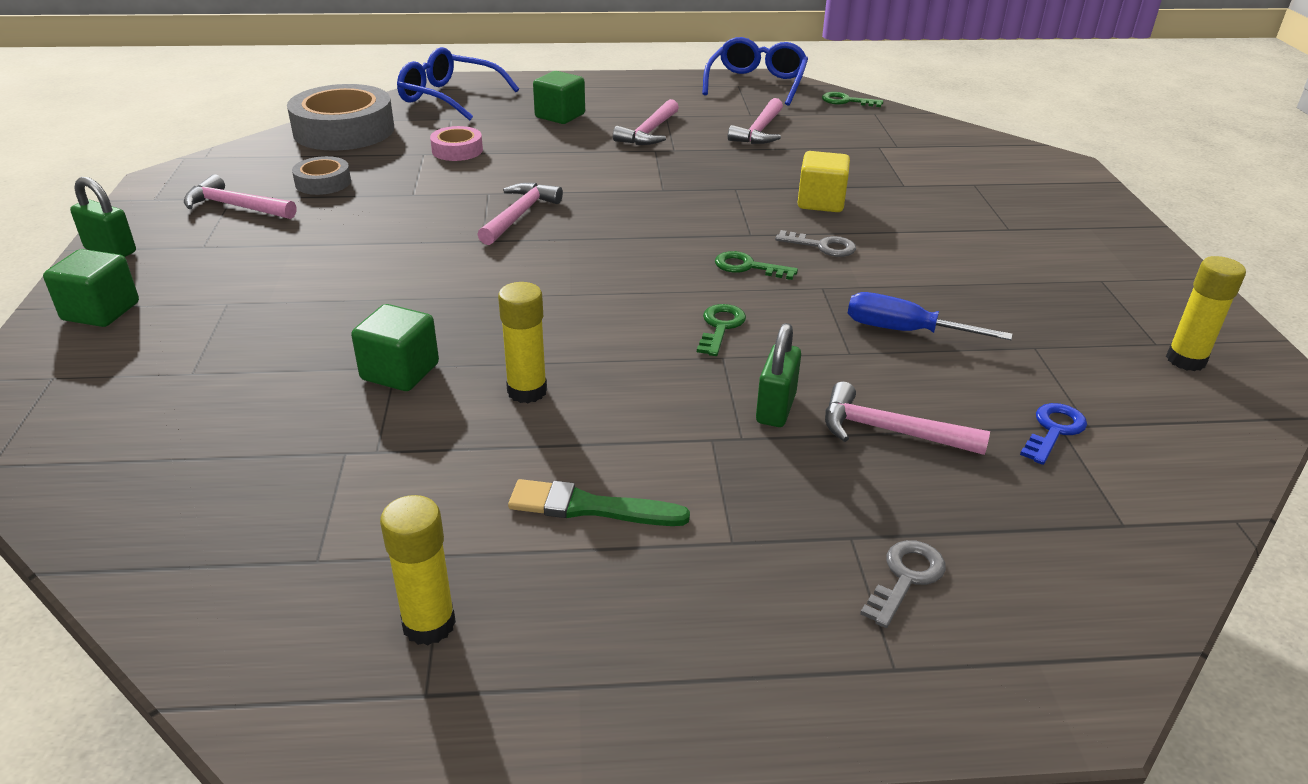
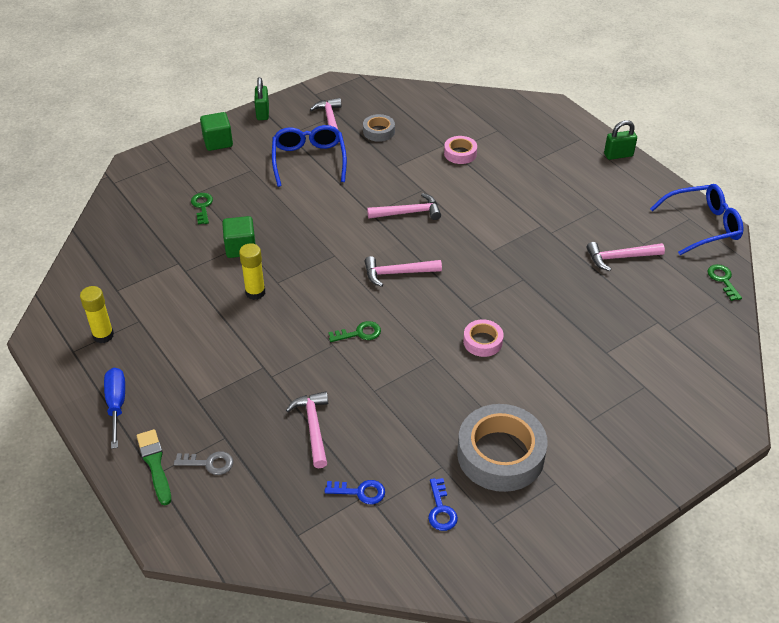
camera: 60 degrees right, 10 degrees up
(344, 130) = (441, 104): grey tape -> grey tape (500, 454)
(449, 97) = (525, 114): blue glasses -> blue glasses (309, 160)
(560, 116) = (547, 167): green cube -> none
(590, 507) = (191, 348): green brush -> green brush (155, 464)
(649, 132) = (564, 212): pink hammer -> pink hammer (397, 273)
(748, 267) = (430, 320): green key -> green key (202, 206)
(776, 408) = (302, 380): green padlock -> green padlock (618, 155)
(821, 202) = (541, 322): yellow cube -> none
(822, 246) = (482, 341): grey key -> pink tape
(905, 331) = (414, 406): blue screwdriver -> blue screwdriver (116, 405)
(1117, 373) = (441, 509): none -> blue key
(1185, 360) = (482, 540): yellow glue stick -> none

